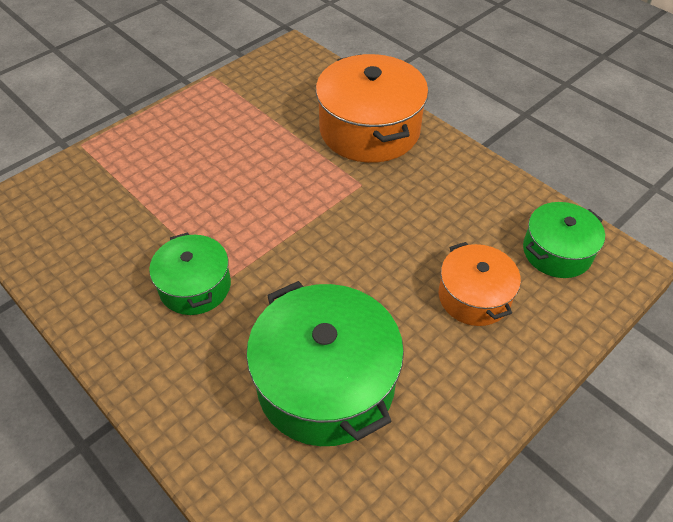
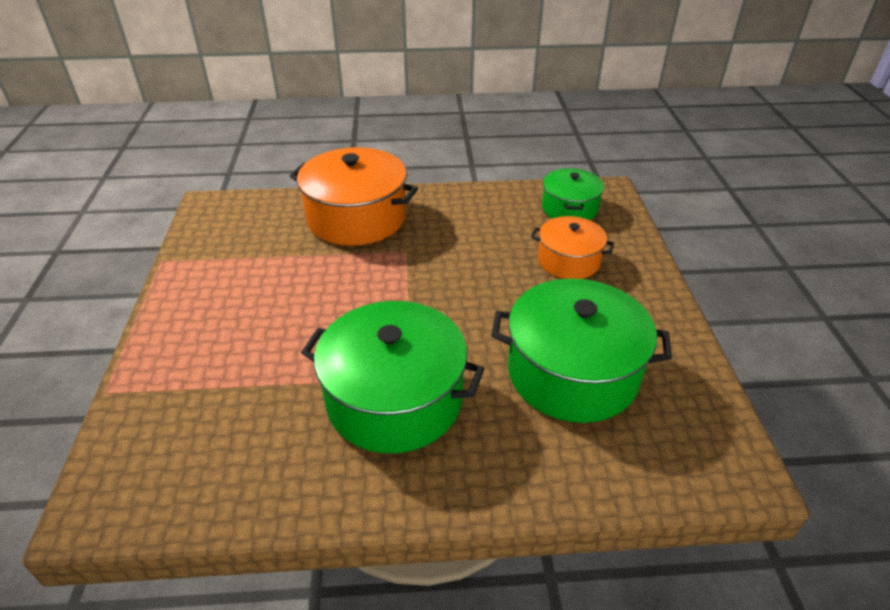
camera: 50 degrees left, 10 degrees down
(195, 286) = (394, 399): green pot -> green pot, size x1.73

